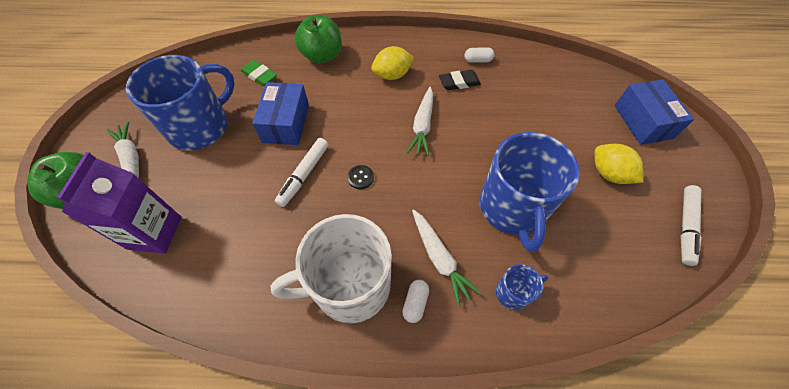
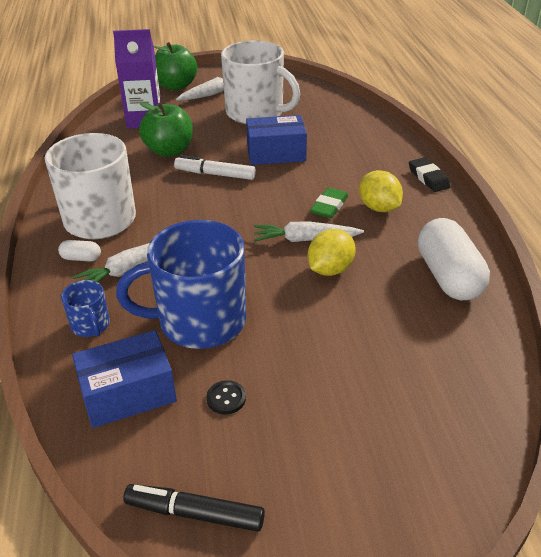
camera: 80 degrees right, 20 degrees down
(200, 126) = (256, 113): blue mug -> white mug
(259, 75) = (334, 127): green eraser -> green eraser (329, 206)
(322, 56) = (384, 156): green apple -> green apple (169, 151)
(360, 177) = (219, 207): black button -> black button (226, 398)
(459, 82) = (394, 262): black eraser -> black eraser (428, 178)
(478, 60) = (448, 276): white capsule -> white capsule, size x2.30
(609, 174) = (276, 421): yellow lemon -> yellow lemon (330, 269)
(643, 121) = (405, 478): blue box -> blue box (128, 393)
(685, 226) = (195, 513): white marker -> black marker

